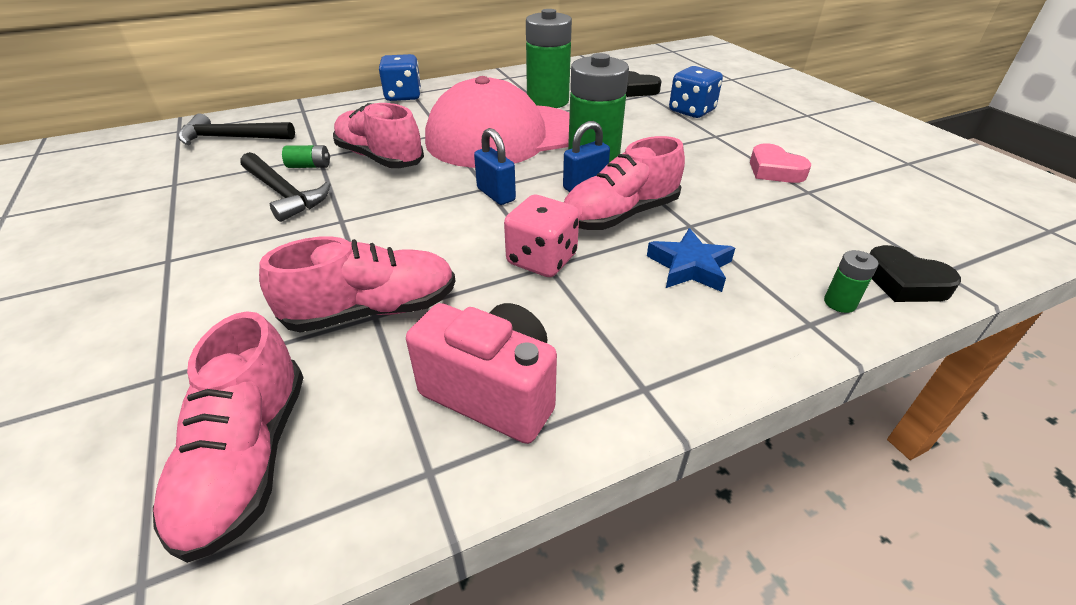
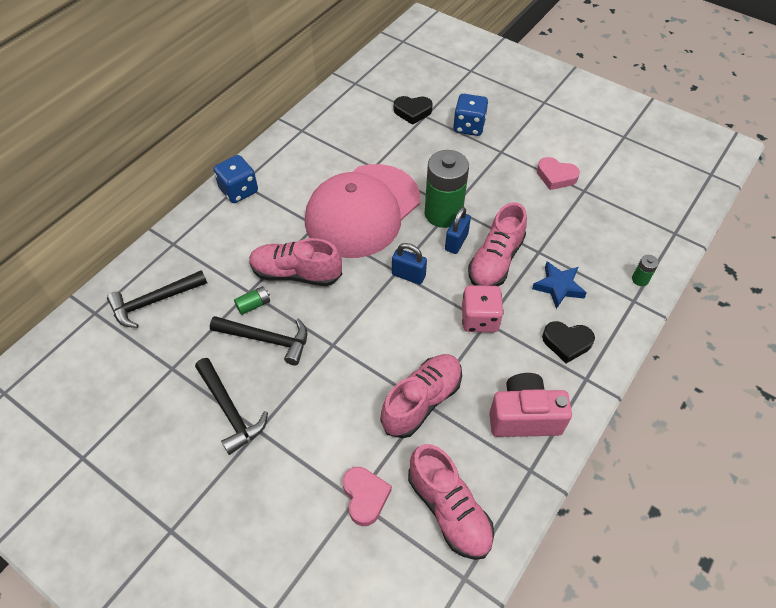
camera: 30 degrees left, 15 degrees up
(169, 233) = (230, 410): none -> black hammer
(172, 381) = (365, 497): none -> pink heart
(548, 101) = (359, 153): green battery -> none
(904, 282) = (661, 249): black heart -> black heart (566, 343)

